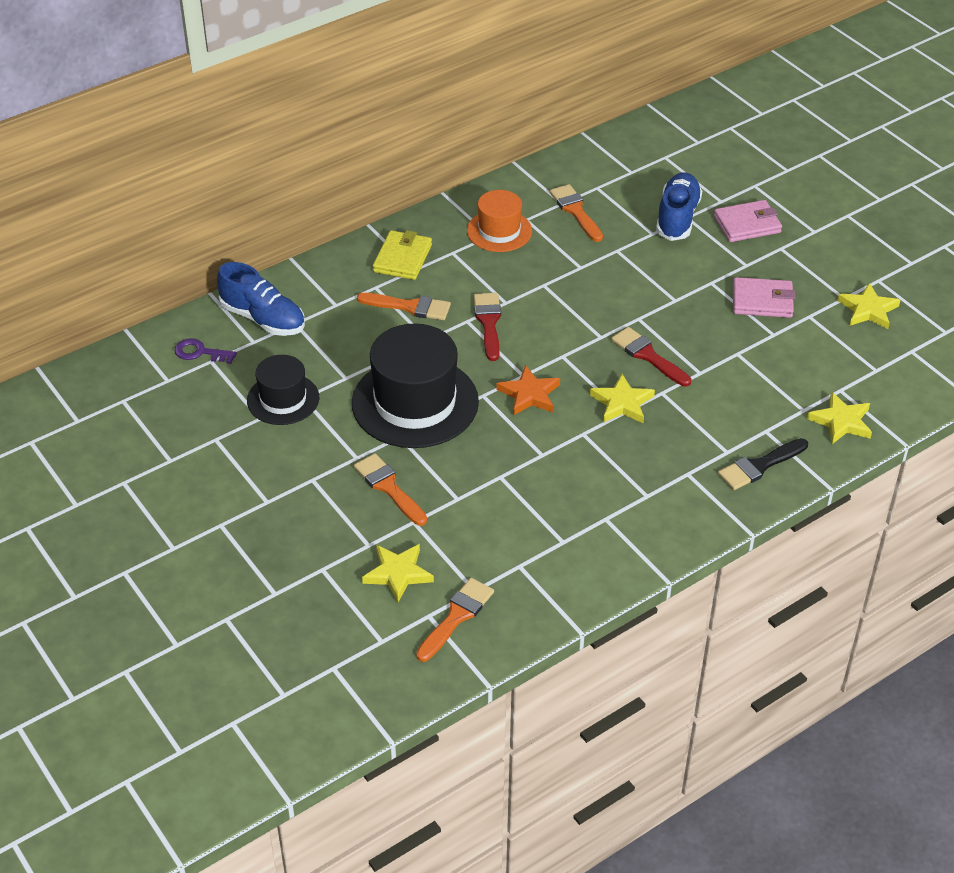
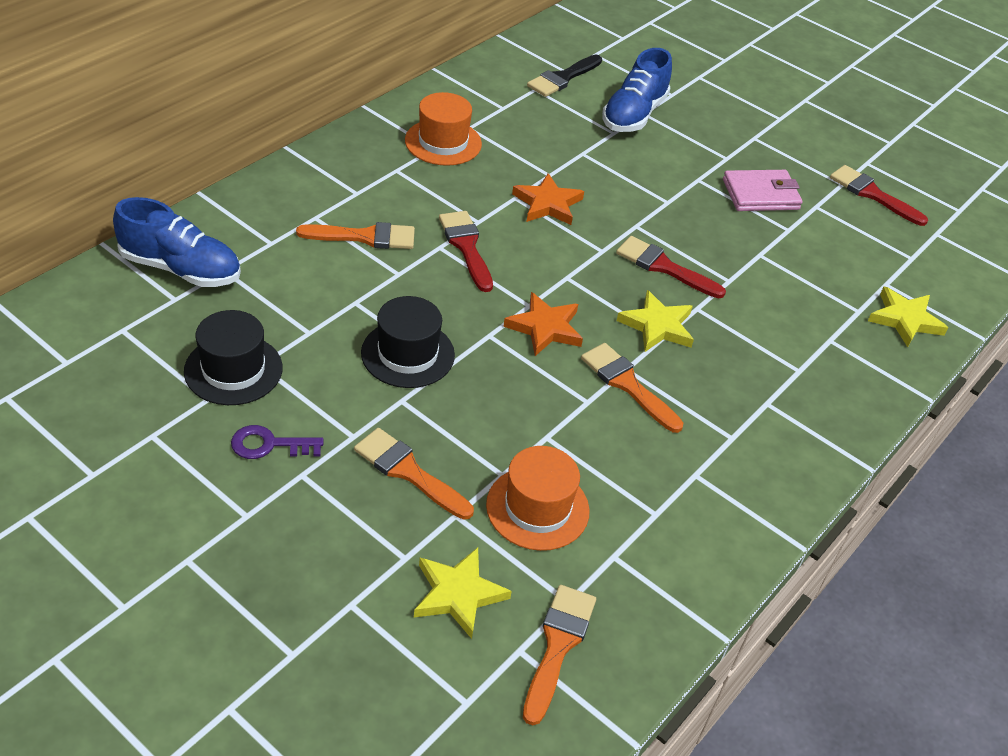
camera: 20 degrees left, 0 degrees up
(200, 352) = (104, 320): purple key -> purple key (269, 445)
(402, 258) = (338, 181): yellow wallet -> none
(415, 402) = (408, 354): black hat -> black hat, size x0.57
(475, 525) = (537, 508): none -> orange hat
(569, 293) = (548, 204): none -> orange star
(575, 211) = (521, 115): orange brush -> orange brush (627, 384)
(677, 218) = (634, 114): blue shoe -> blue shoe turned 150 degrees counterclockwise
(747, 224) = (709, 116): pink wallet -> none
(759, 466) = (842, 383): black brush -> black brush (563, 78)
(868, 310) = (872, 194): yellow star -> red brush

